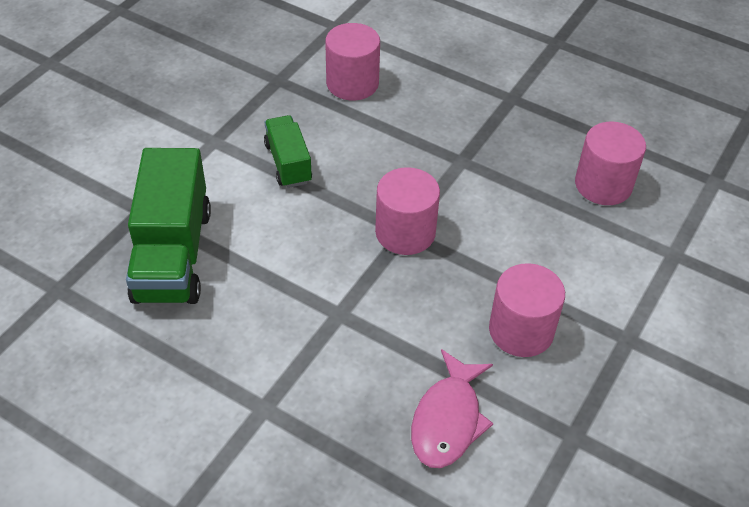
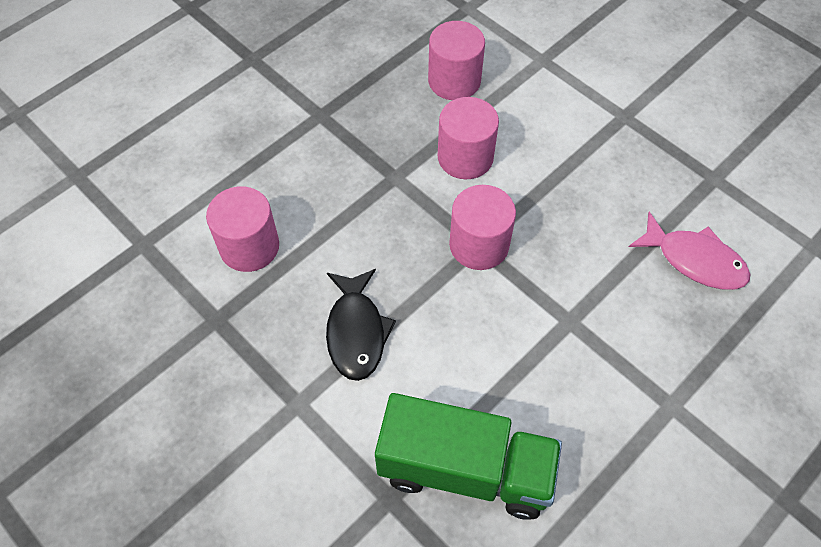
camera: 75 degrees left, 10 degrees up
(288, 163) = (356, 332): green truck -> black fish
(521, 330) = (608, 185): pink cylinder -> pink cylinder (465, 157)

